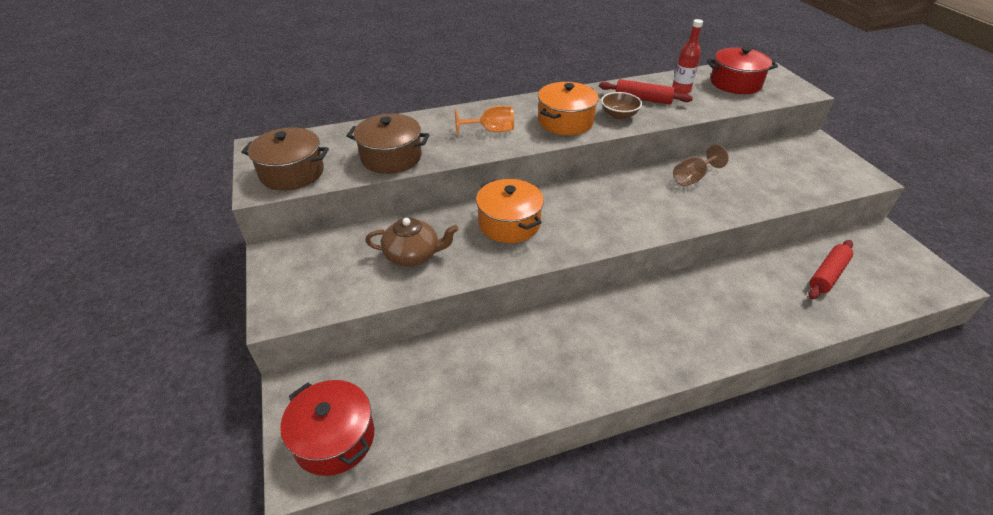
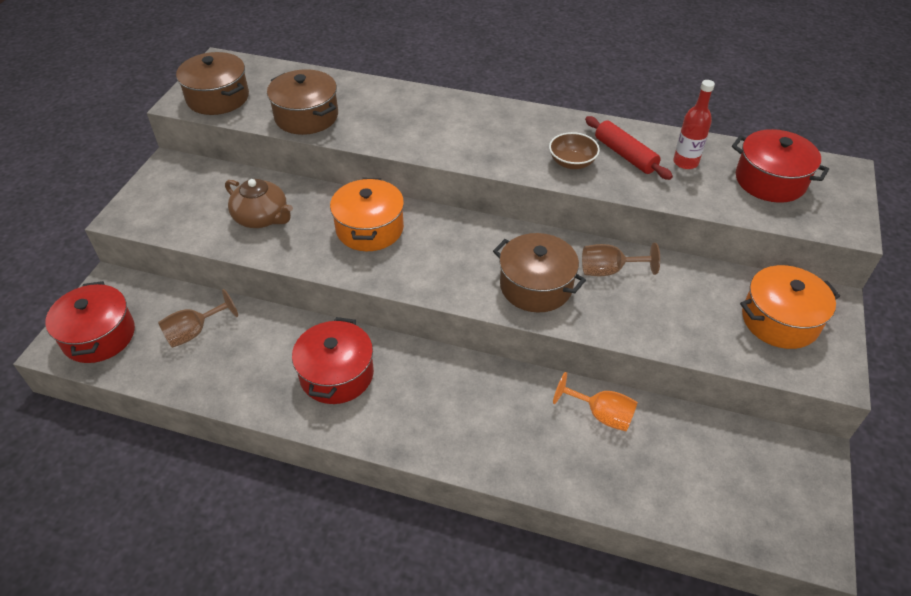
camera: 35 degrees right, 5 degrees up
(425, 382) = (194, 332): none -> brown goblet
(491, 131) = (422, 126): orange goblet -> orange goblet (601, 415)
(565, 121) = (506, 146): orange pot -> orange pot (780, 320)
(577, 347) = (336, 374): none -> red pot
(664, 207) = (536, 286): none -> brown pot
(827, 274) = (673, 455): red rolling pin -> none

